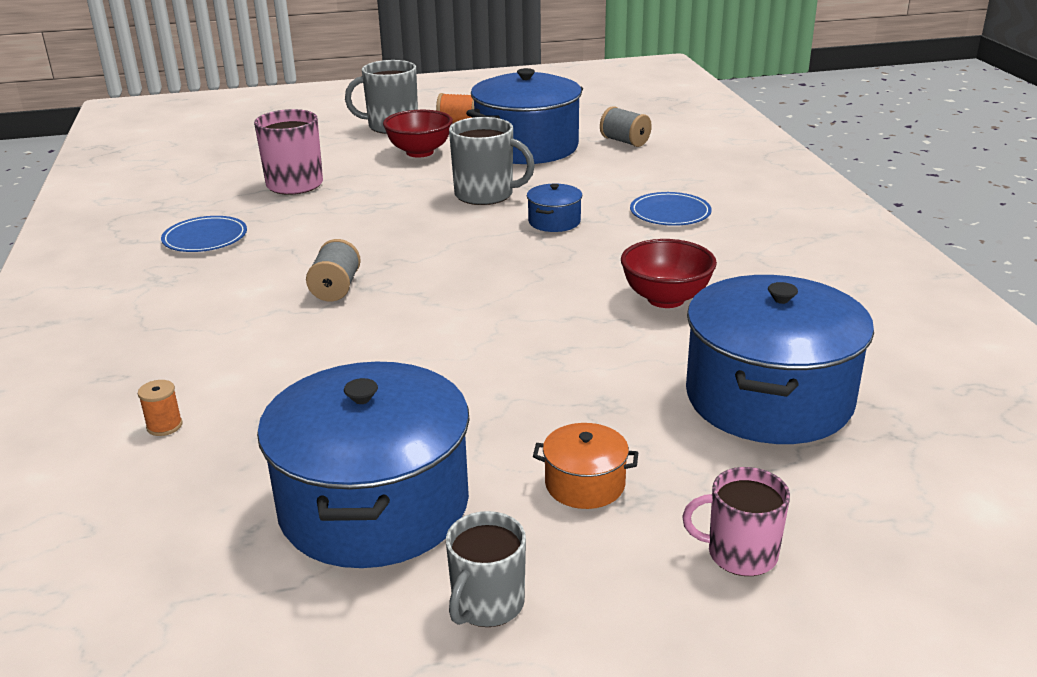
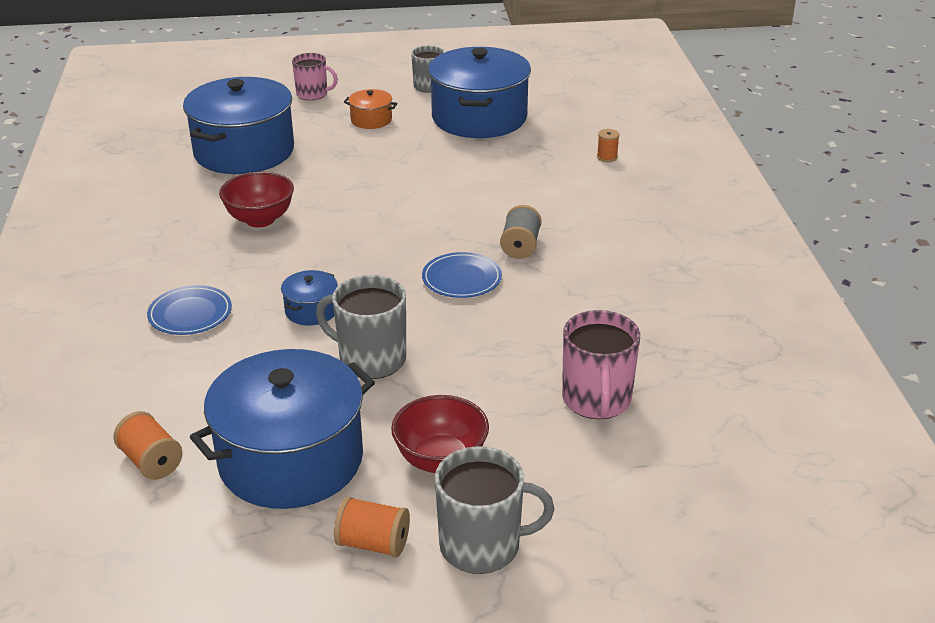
camera: 175 degrees left, 5 degrees up
(205, 238) = (662, 314): blue plate -> blue plate (461, 279)
(624, 141) = (151, 462): grey spool -> orange spool

